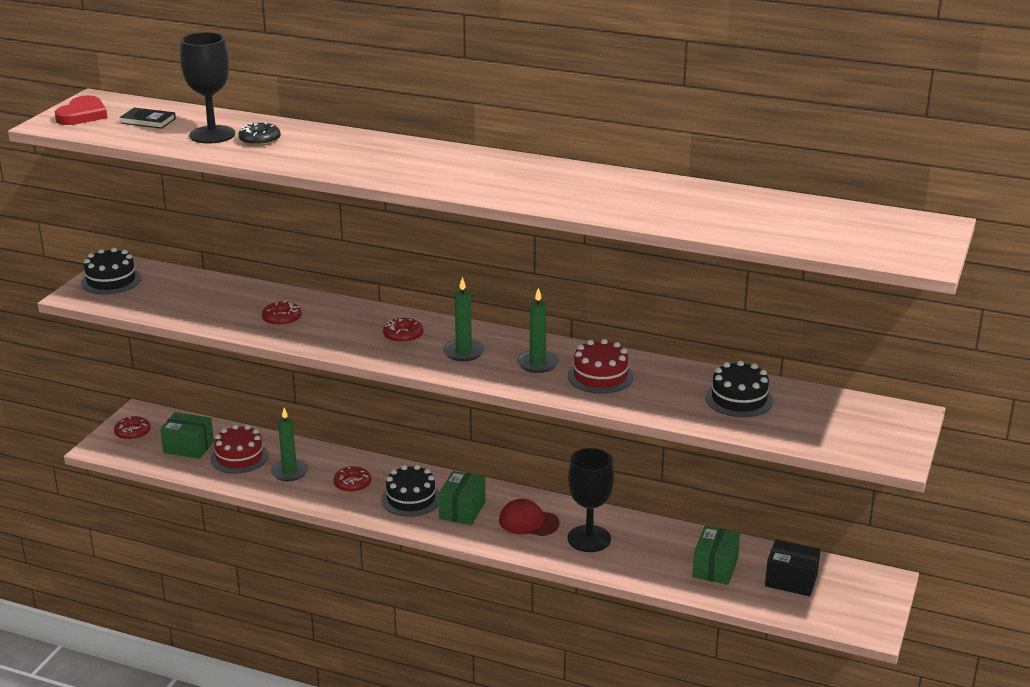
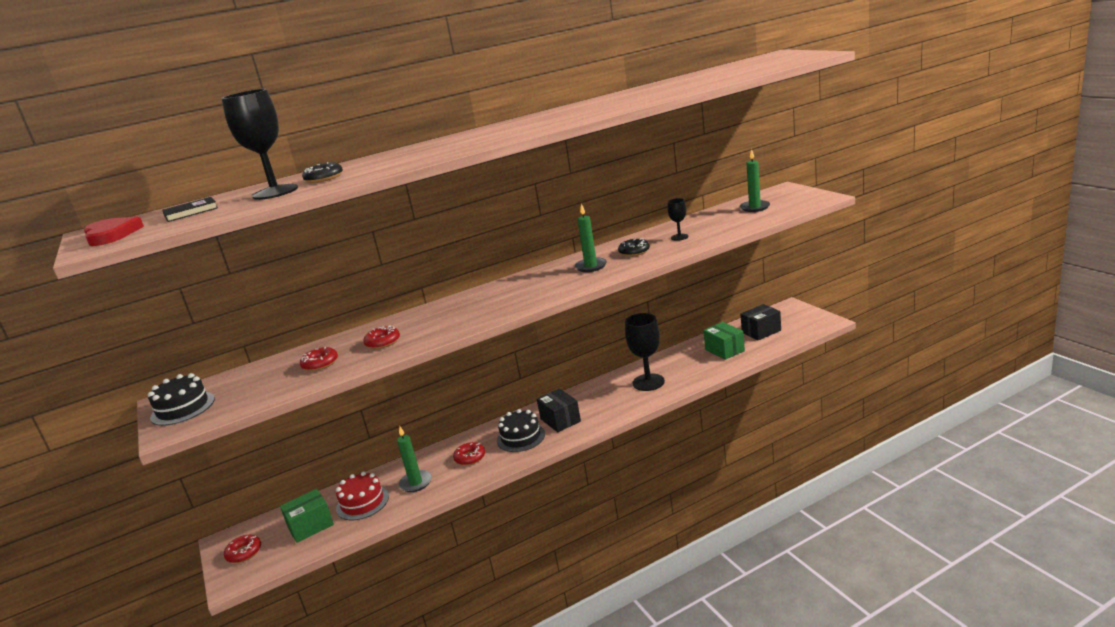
camera: 45 degrees left, 5 degrees down
(403, 335) = (484, 302): red donut -> red donut (320, 363)
(462, 510) = (560, 420): green box -> black box
(463, 352) = (539, 286): green candle -> green candle (755, 207)
(528, 522) = (604, 399): red cap -> none
(600, 376) = (634, 251): red cake -> black donut
(668, 391) = (679, 237): none -> black goblet
(739, 399) = (714, 221): black cake -> none

